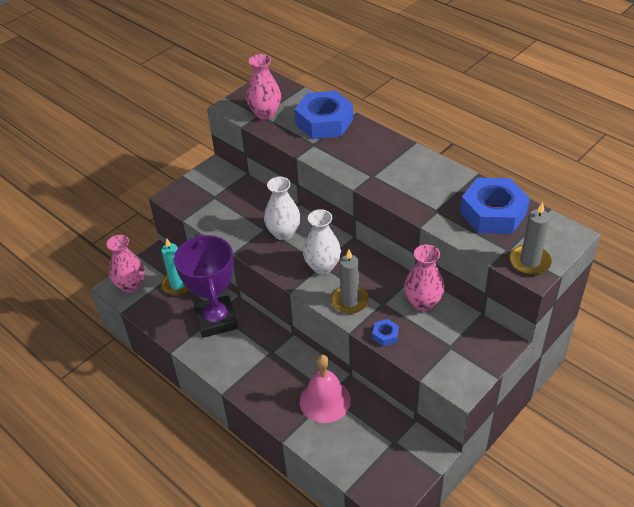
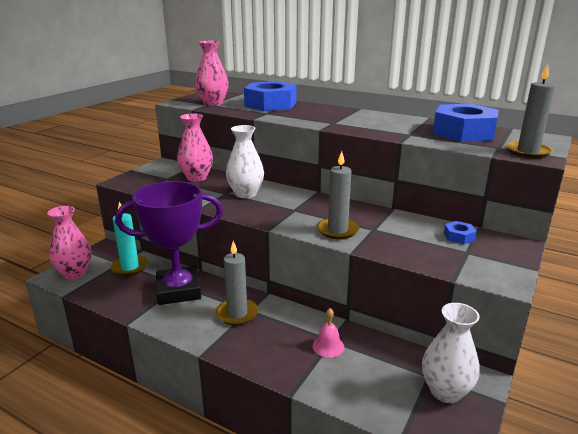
camera: 15 degrees left, 20 degrees down
(216, 320) = (178, 290): purple trophy -> purple trophy turned 75 degrees counterclockwise
(260, 354) = (237, 314): none -> grey candle
(322, 266) = (296, 211): white vase -> white vase (445, 391)
(325, 400) = (328, 346): pink bell -> pink bell, size x0.51
(385, 335) = (391, 250): blue nut -> blue nut (459, 236)
(423, 302) = (414, 225): pink vase -> pink vase (196, 177)

